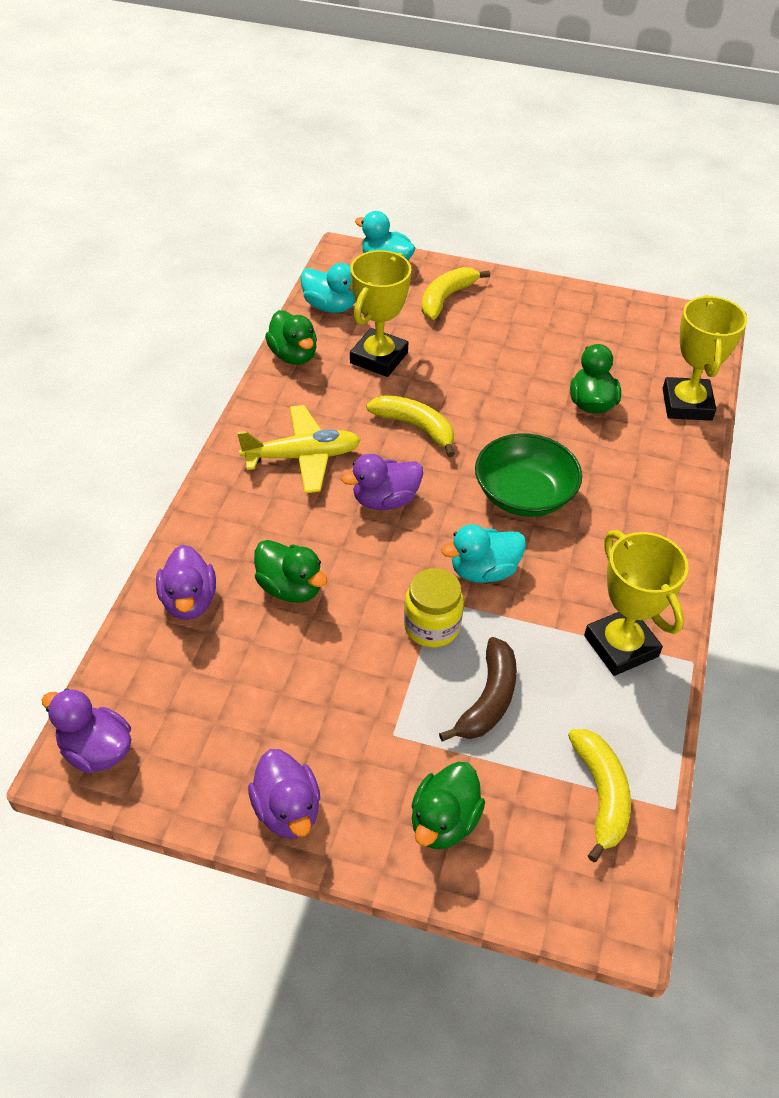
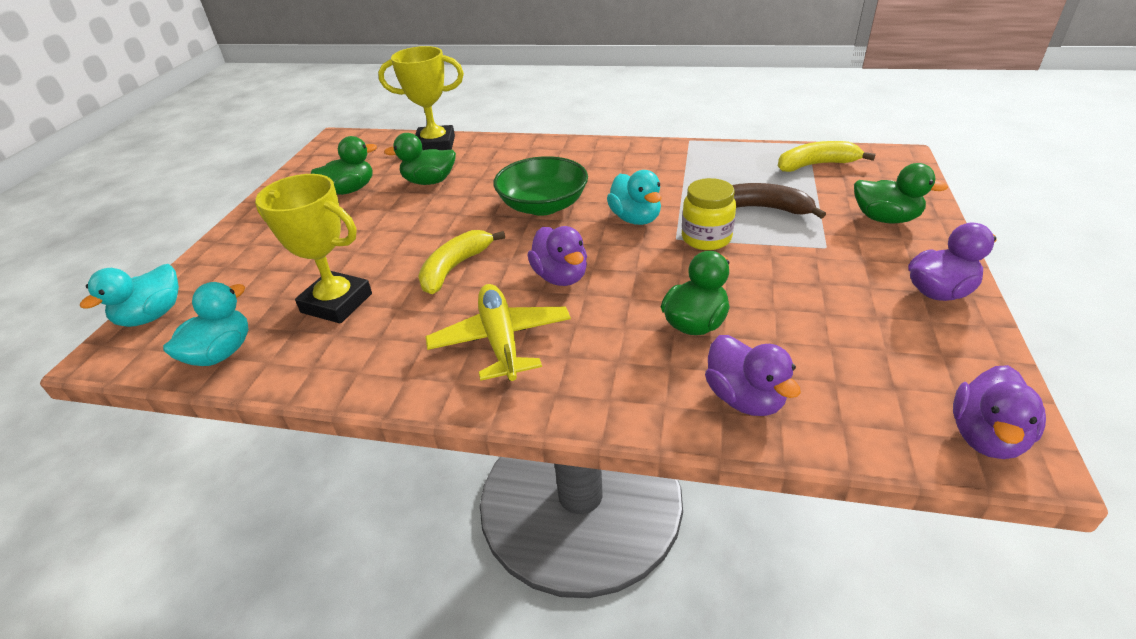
camera: 90 degrees left, 10 degrees down
(189, 601) = (744, 398): purple duck -> purple duck turned 75 degrees clockwise
(293, 355) = (313, 373): green duck -> green duck (350, 190)
(446, 298) = (246, 266): yellow banana -> none
(621, 646) = (688, 162): yellow trophy -> none

